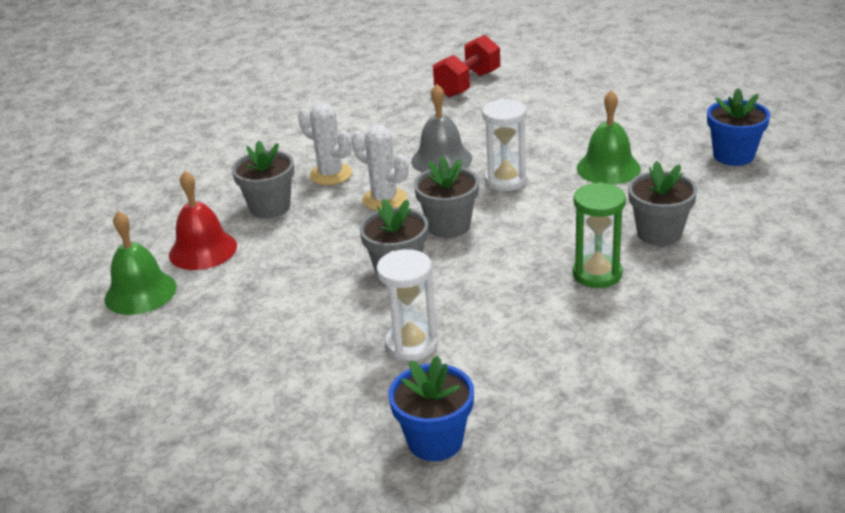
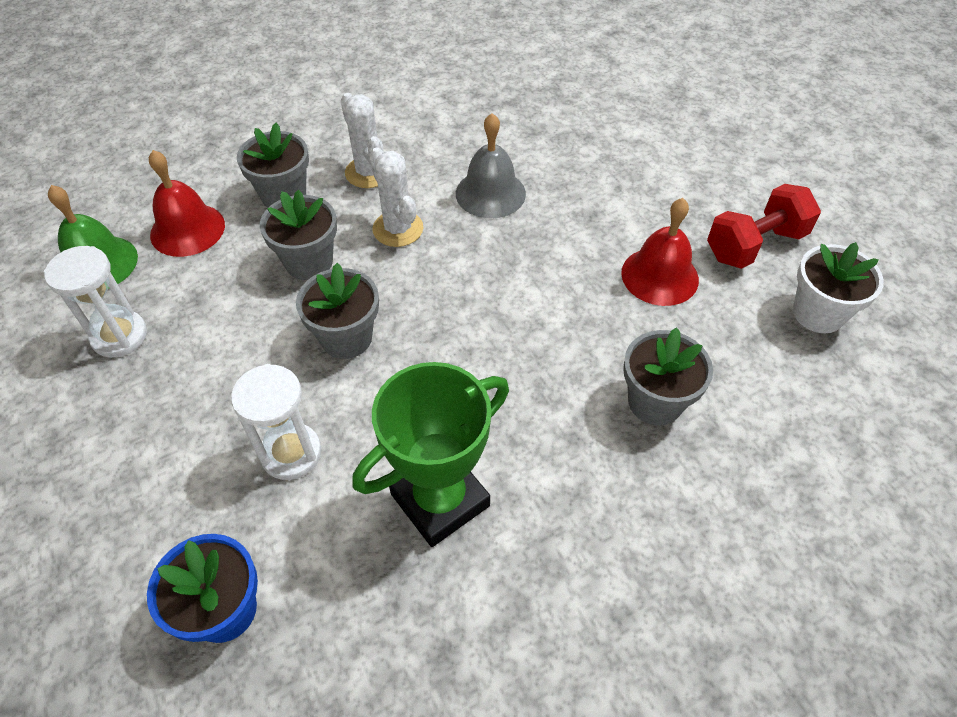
camera: 20 degrees right, 20 degrees up
(449, 226) = (437, 294): grey flower pot -> grey flower pot (309, 262)
(468, 84) = (585, 93): red dumbbell -> red dumbbell (754, 245)
(506, 180) = (537, 250): white hourglass -> white hourglass (119, 336)
(548, 331) = (440, 500): none -> green trophy
(597, 274) = (546, 435): green hourglass -> none
(608, 168) = (659, 276): green bell -> red bell
(733, 155) = (818, 313): blue flower pot -> white flower pot

